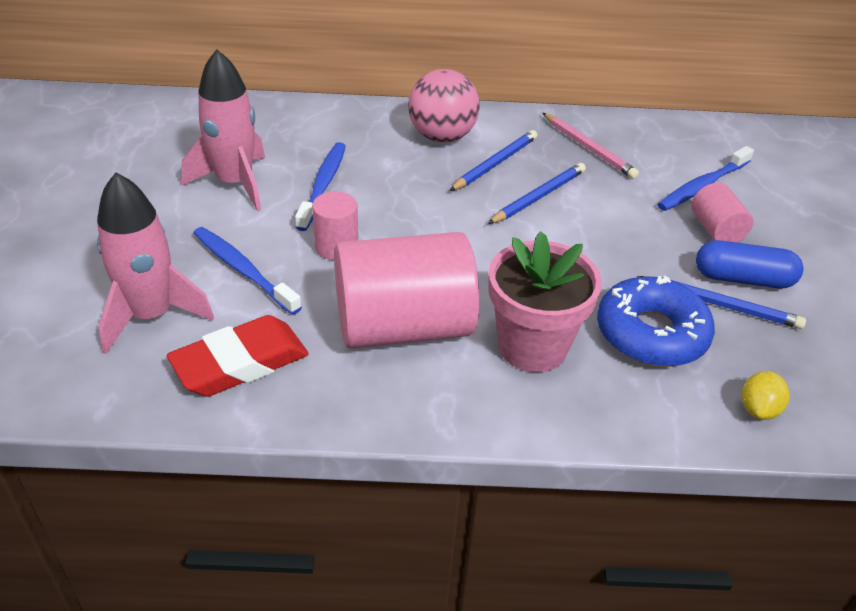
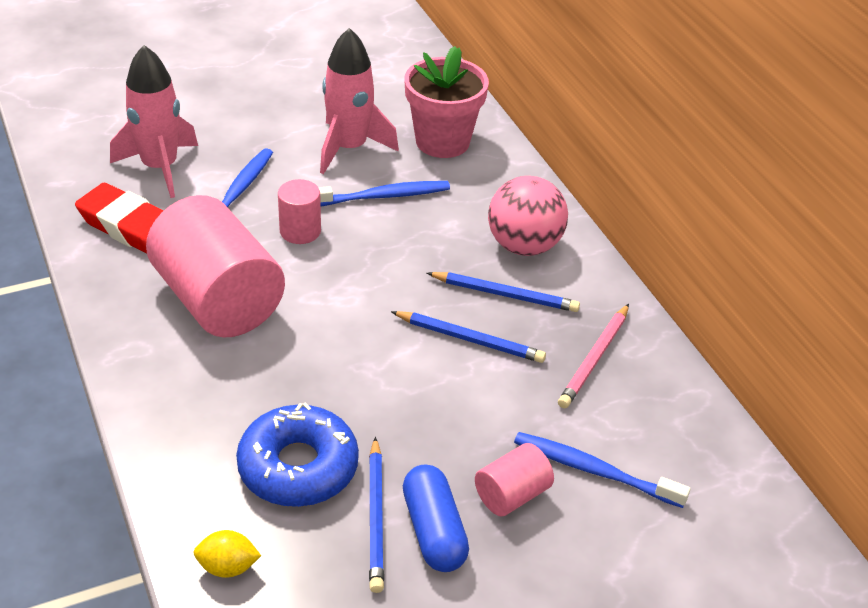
camera: 65 degrees right, 0 degrees up
(532, 346) = (235, 386): pink flower pot -> pink flower pot (442, 142)

